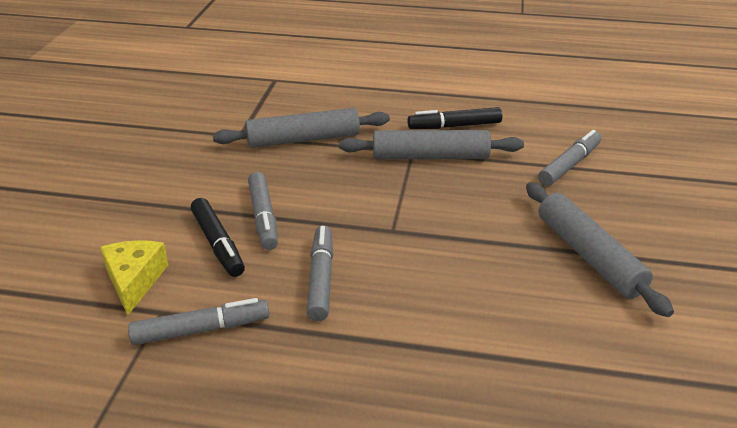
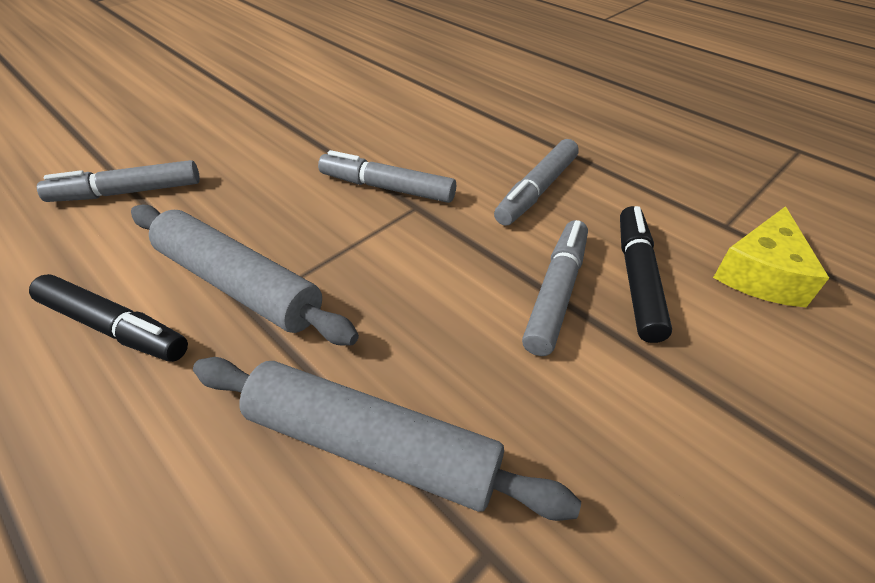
camera: 145 degrees left, 10 degrees up
(201, 330) = (682, 193): grey marker -> grey marker (387, 188)
(588, 255) = (286, 118): grey rolling pin -> none

